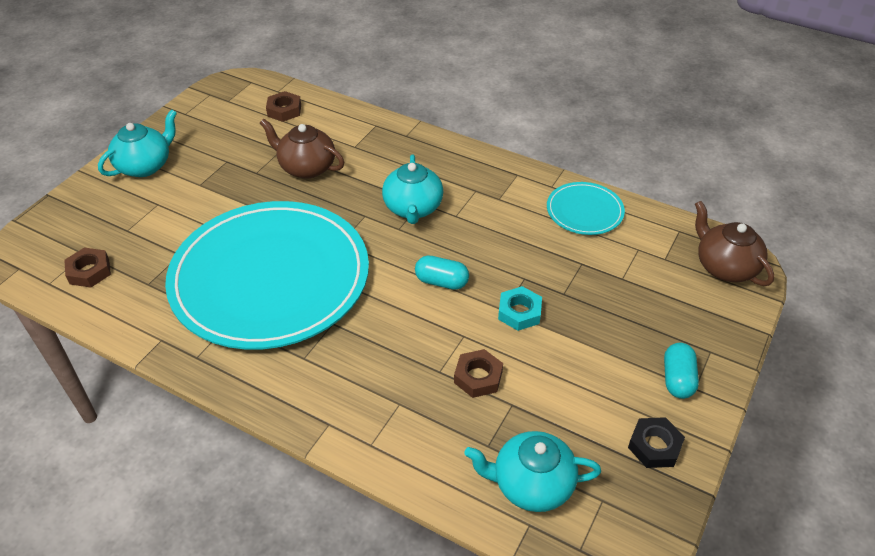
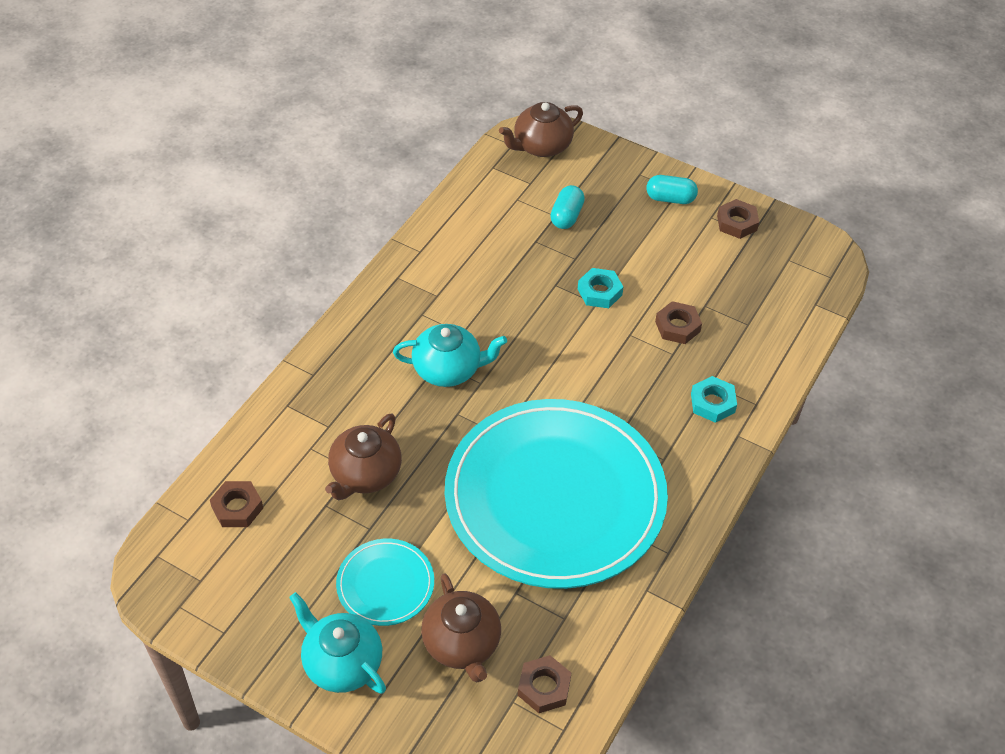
camera: 90 degrees left, 5 degrees up
(142, 225) = (462, 644): none -> brown teapot
(372, 403) = (712, 403): none -> turquoise nut
(441, 282) = (560, 348): turquoise capsule -> turquoise capsule (566, 216)
(531, 484) = (780, 300): turquoise teapot -> none
(584, 211) = (461, 230): turquoise plate -> turquoise plate (385, 584)
(654, 446) = (737, 223): black nut -> brown nut

